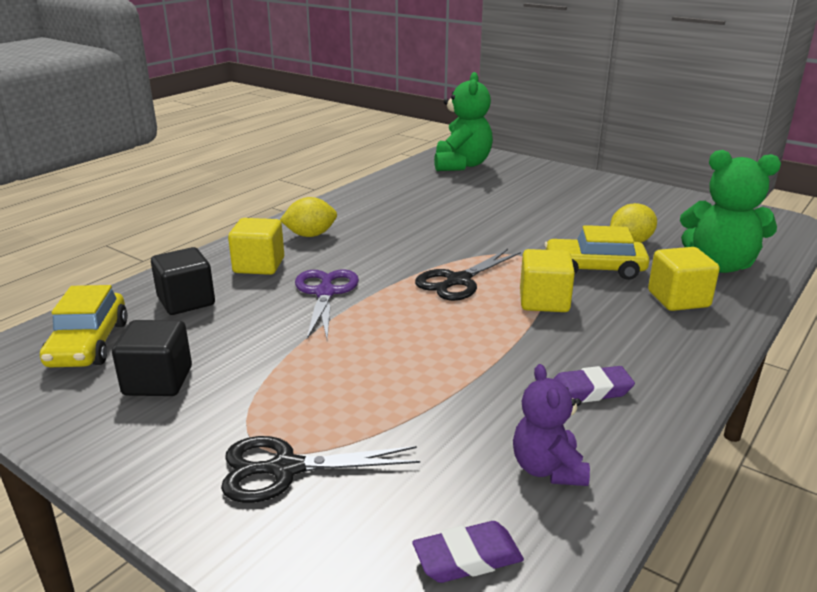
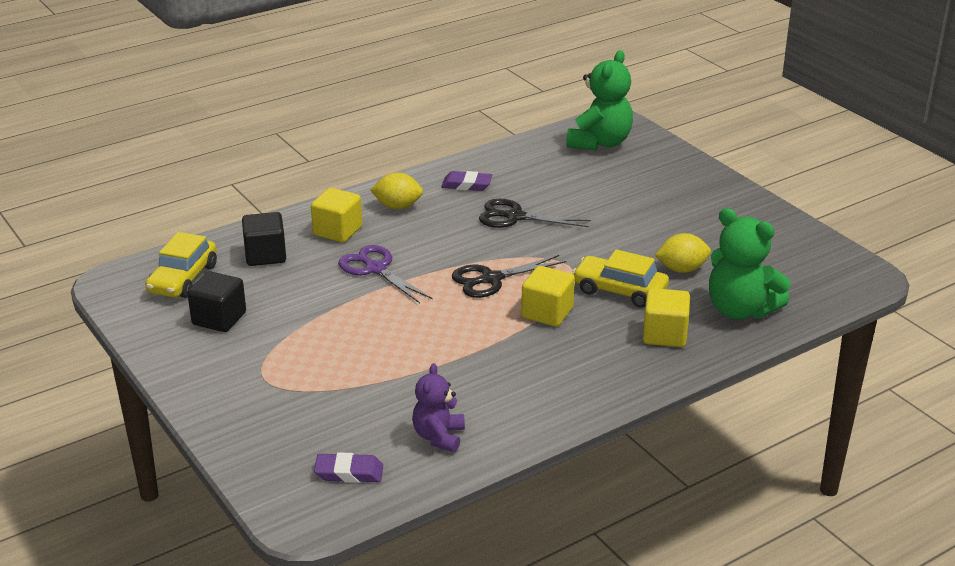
camera: 20 degrees right, 5 degrees up
(285, 469) = (272, 397): black scissors -> black scissors (515, 217)
(325, 293) = (375, 269): purple scissors -> purple scissors turned 60 degrees counterclockwise
(589, 390) = (515, 393): purple eraser -> purple eraser (466, 185)

